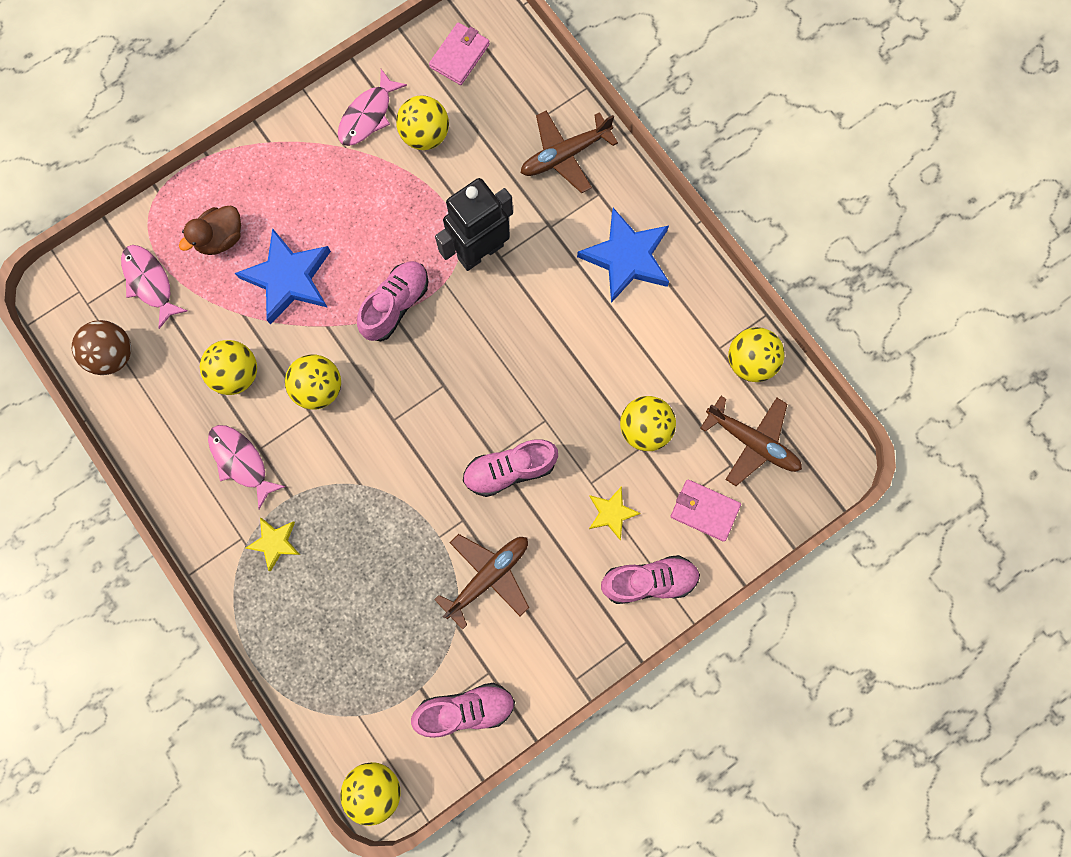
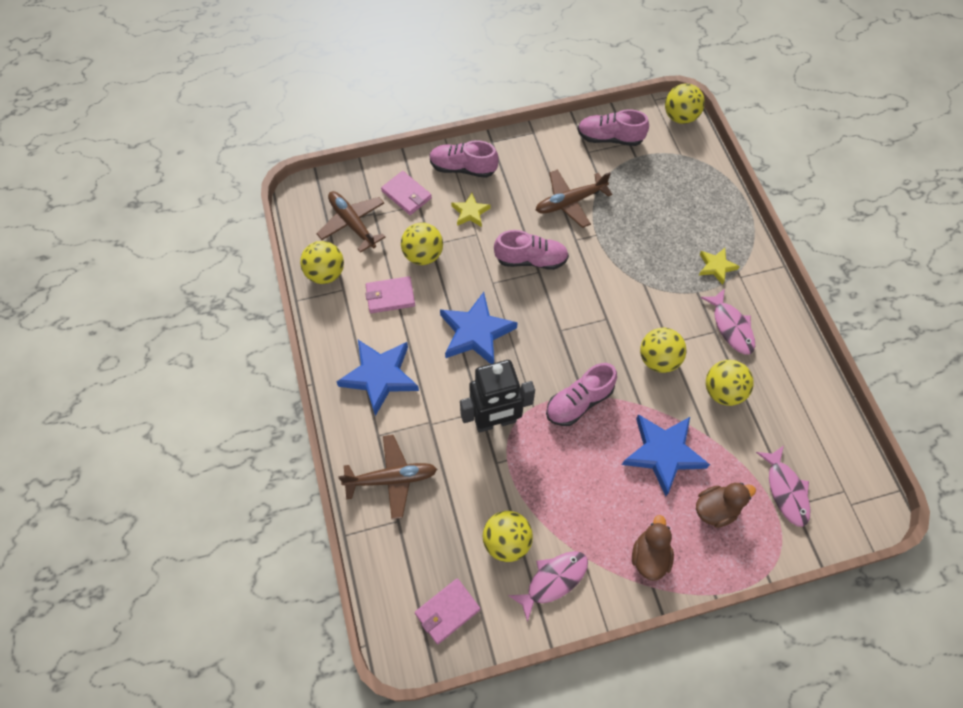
camera: 160 degrees left, 15 degrees down
(113, 354) = (825, 440): brown ball -> none
(279, 169) = (649, 556): none -> brown duck
(540, 348) = (476, 332): none -> blue star
(659, 358) = (390, 296): none -> pink wallet

